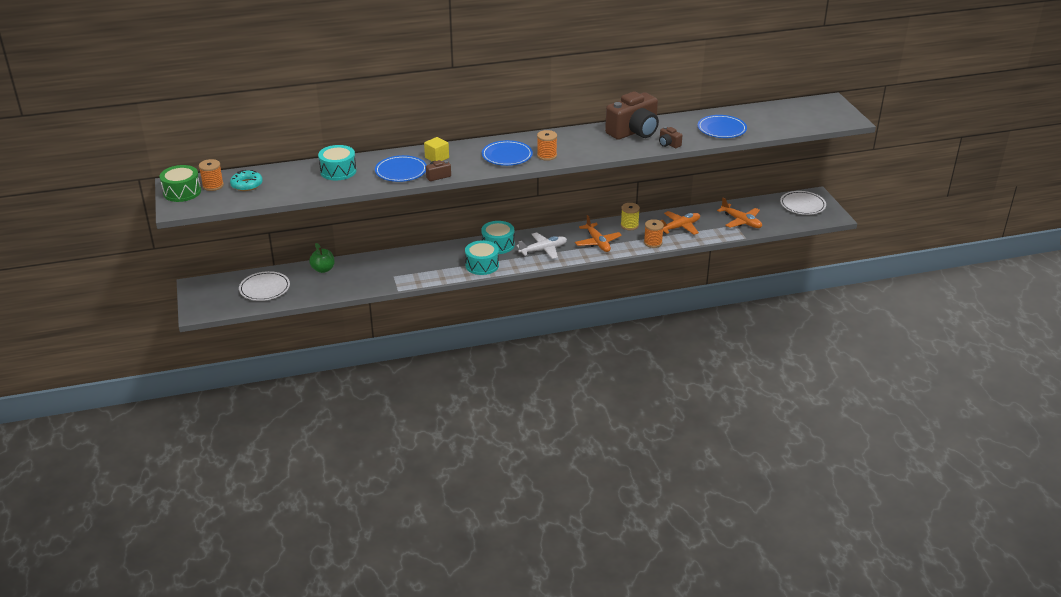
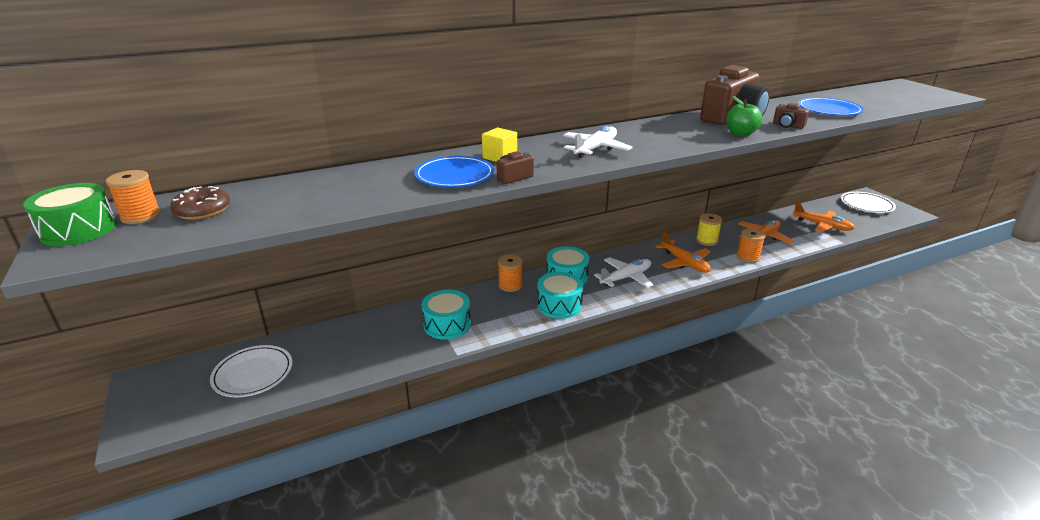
camera: 10 degrees left, 5 degrees down
(247, 185) = (202, 210): turquoise donut -> brown donut
(323, 269) = (341, 333): green apple -> green apple (740, 134)
(338, 171) = (357, 182): turquoise drum -> turquoise drum (447, 324)
(507, 155) = (595, 149): blue plate -> white plane
(546, 156) = (648, 145): orange spool -> orange spool (510, 285)

